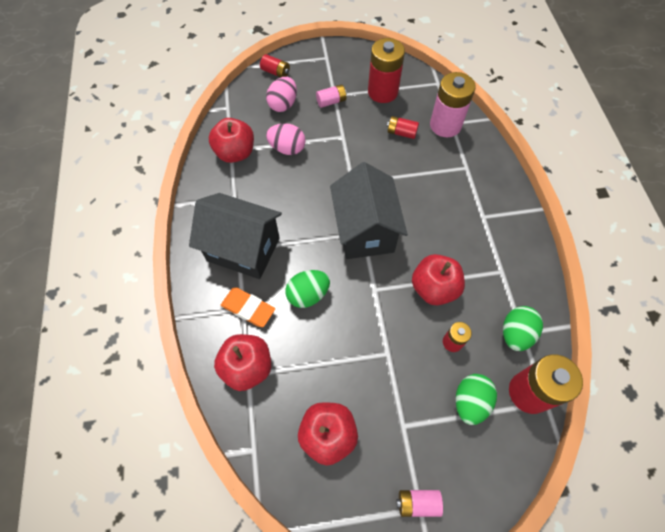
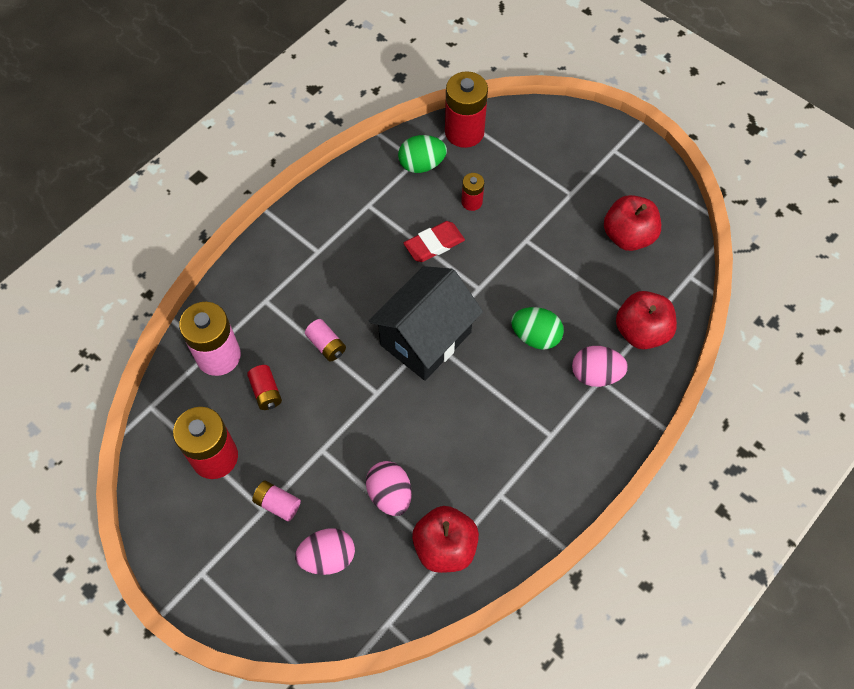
camera: 130 degrees left, 0 degrees up
(243, 249) = (547, 430): black house -> none
(248, 308) = (595, 374): orange eraser -> pink egg
(275, 72) = (280, 615): red battery -> none
(417, 503) = (611, 153): pink battery -> pink battery (326, 345)
(434, 288) = (434, 244): red apple -> red eraser
(470, 402) = (509, 163): green egg -> none

